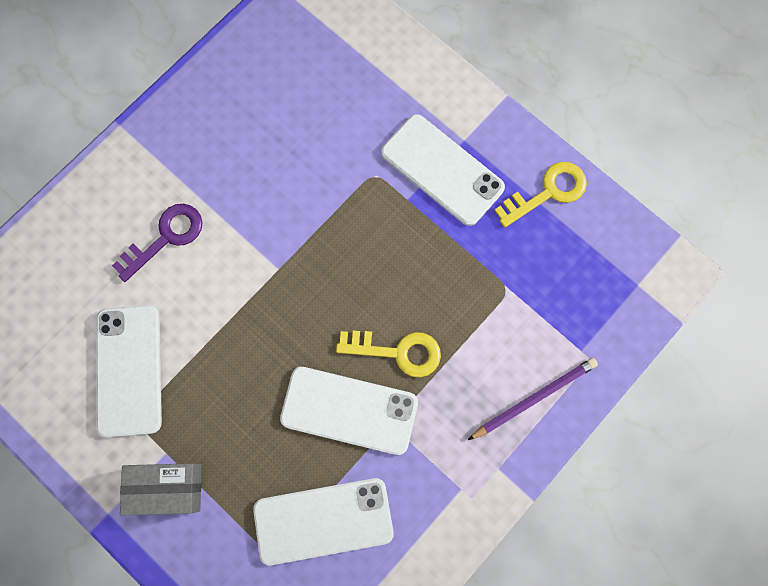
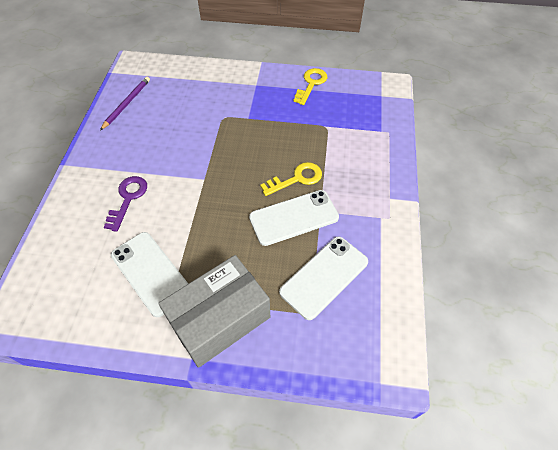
camera: 35 degrees left, 20 degrees down
(167, 488) = (220, 319): grey box -> grey box, size x1.70
(442, 170) = (255, 100): white phone -> none
(534, 398) = (378, 160): purple pencil -> purple pencil (127, 104)

